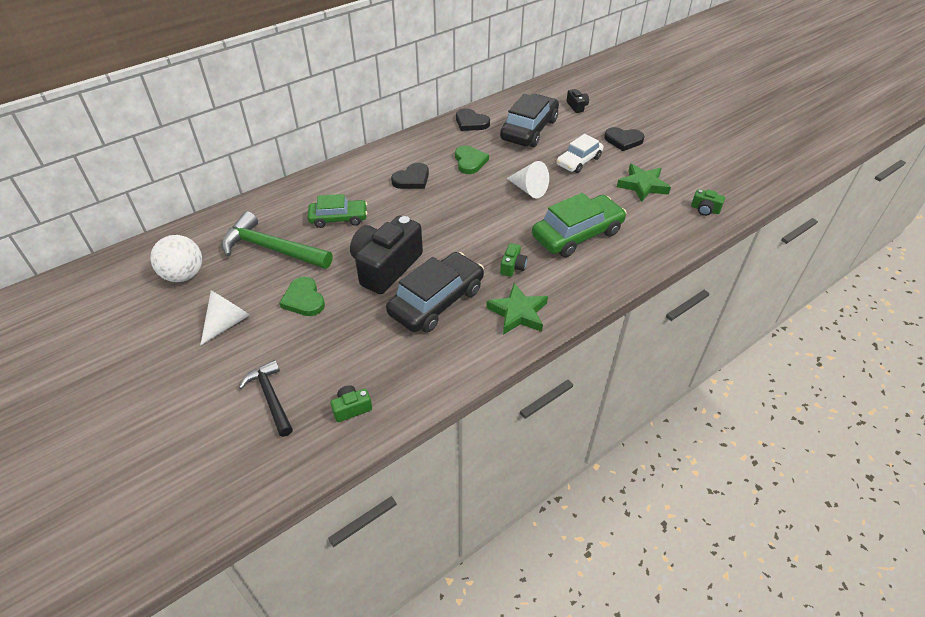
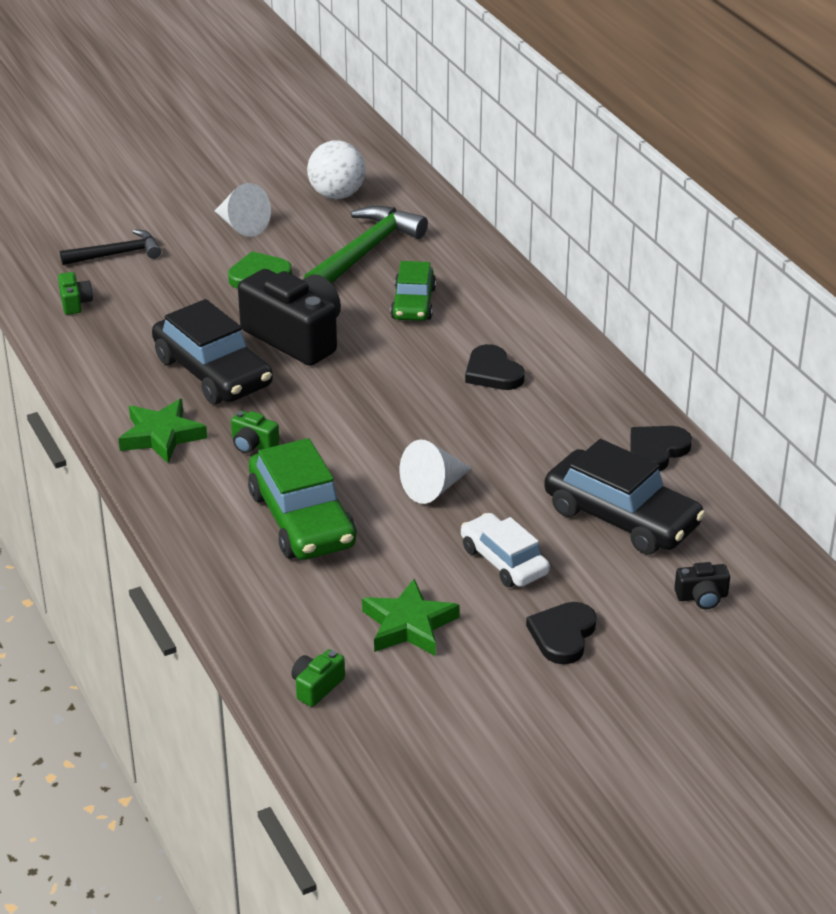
camera: 100 degrees right, 10 degrees down
(470, 161) = (529, 435): green heart -> none

